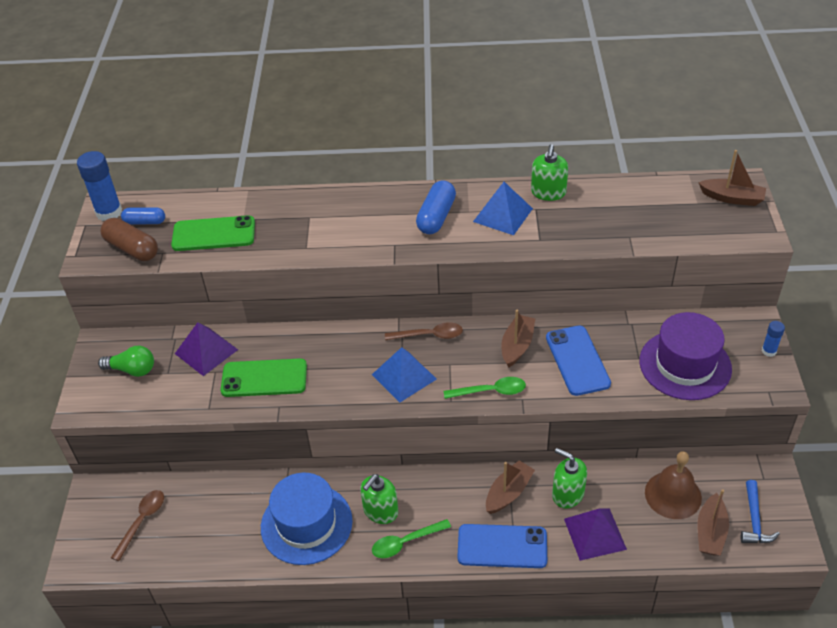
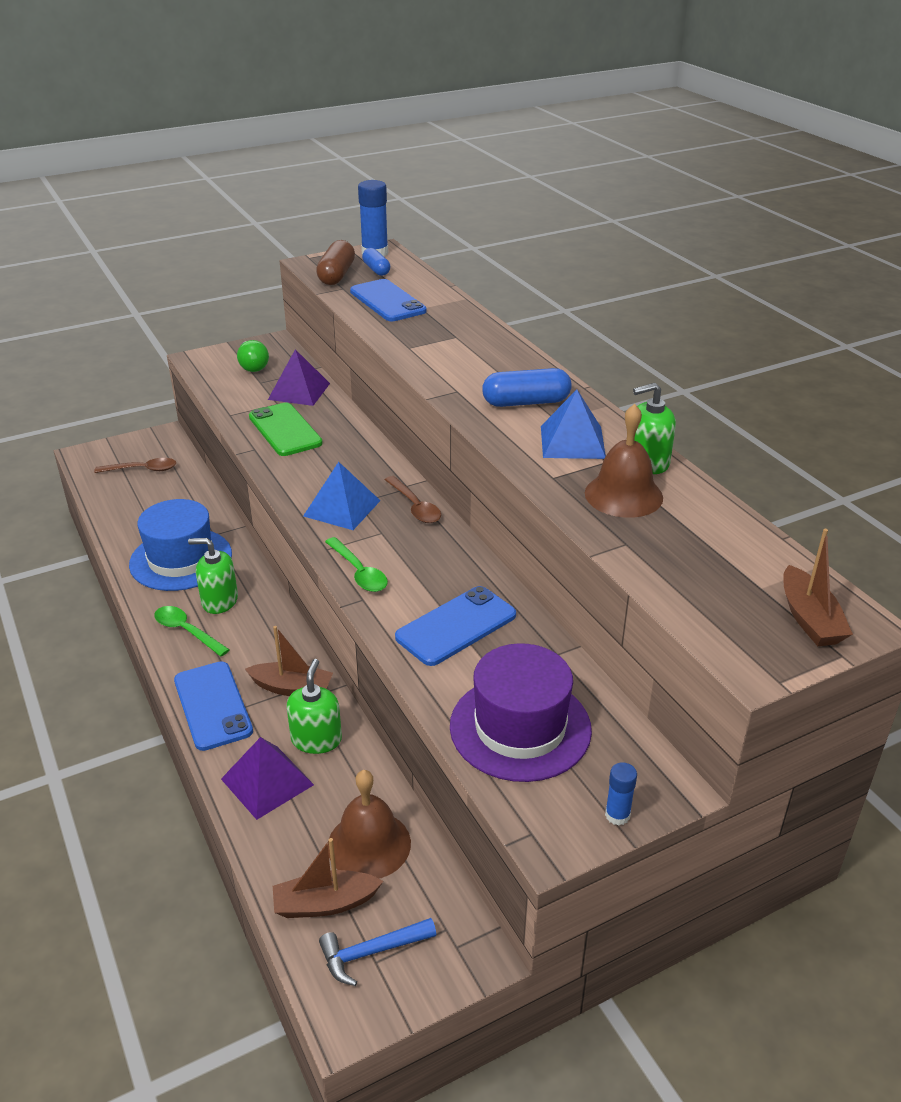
camera: 60 degrees right, 10 degrees down
(214, 234) = (387, 301): green phone -> blue phone
(517, 346) = (445, 572): brown boat -> none
(578, 217) = (623, 495): none -> brown bell

